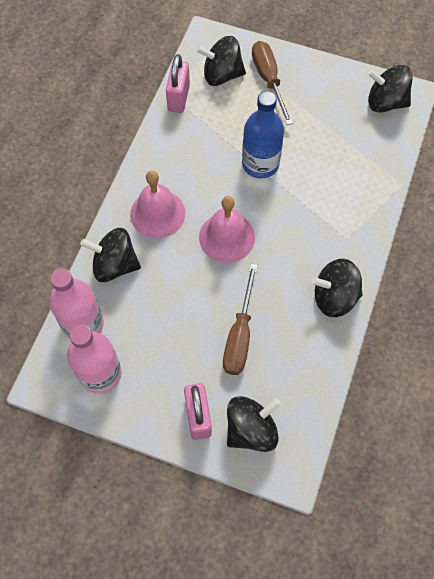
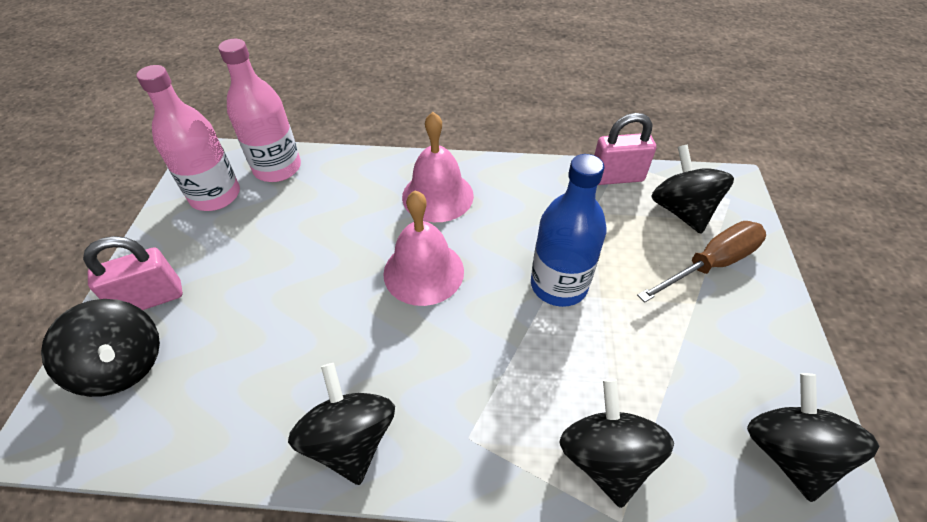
camera: 75 degrees right, 15 degrees down
(115, 265) = (357, 175): black spinning top -> black spinning top (606, 457)
(240, 335) = (272, 320): brown screwdriver -> none

